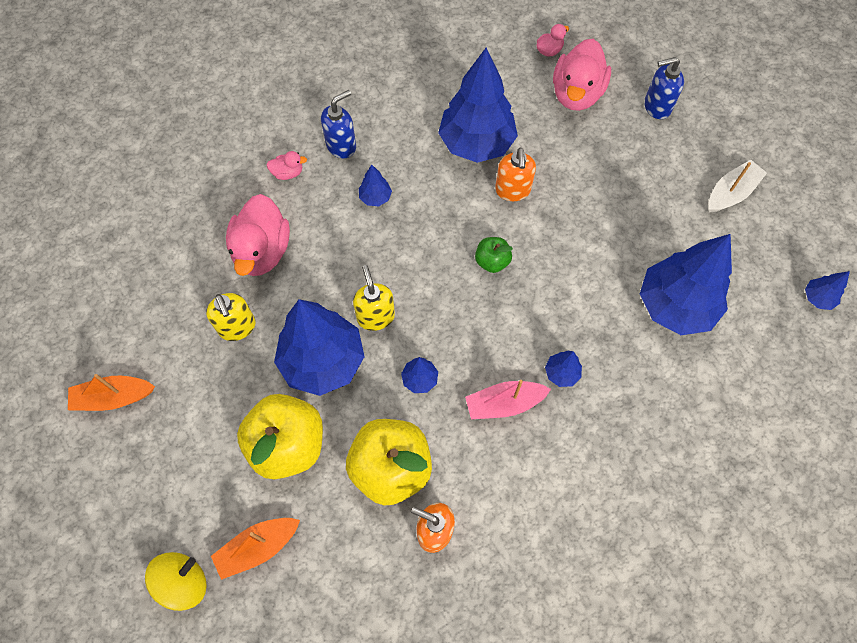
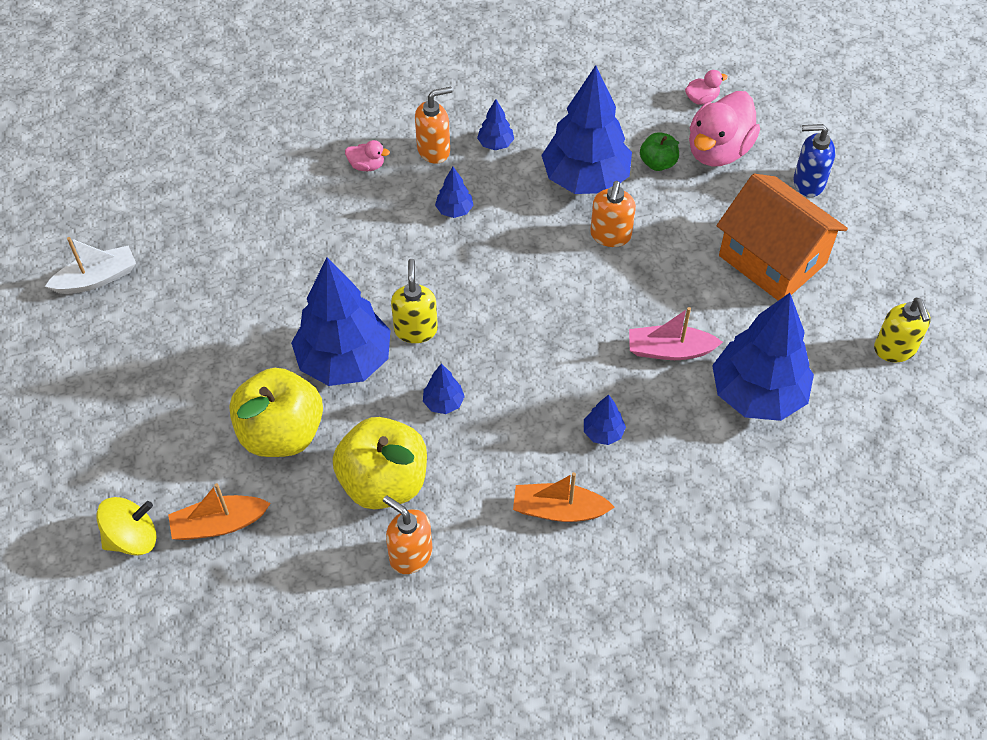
camera: 15 degrees right, 10 degrees down
(113, 397) = (115, 345): orange boat -> orange boat (559, 510)
(237, 327) = (264, 307): yellow soap dispenser -> yellow soap dispenser (895, 349)
(262, 251) = (314, 238): pink duck -> none
(341, 145) = (434, 150): blue soap dispenser -> orange soap dispenser
(492, 261) = (563, 303): green apple -> green apple (658, 163)
(504, 403) = (528, 448): pink boat -> pink boat (669, 350)
(649, 181) = (772, 259): none -> orange house
(731, 193) = (865, 291): white boat -> white boat (97, 278)
(817, 298) = (929, 424): blue tree -> blue tree (495, 144)

